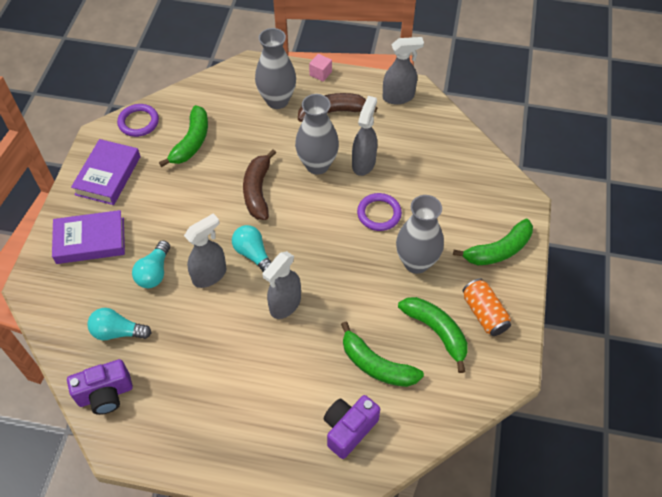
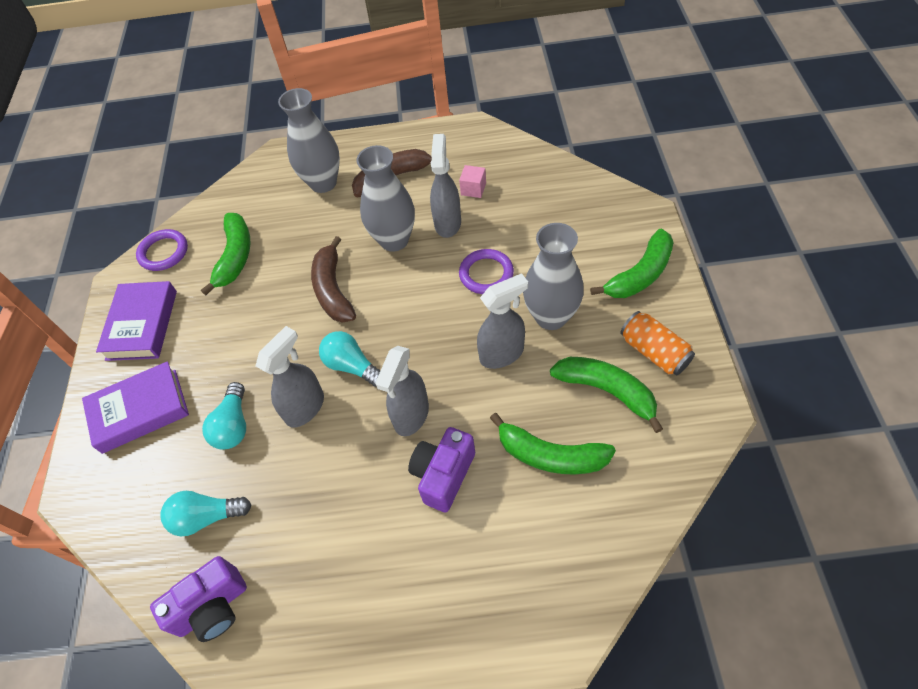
camera: 10 degrees left, 0 degrees up
(320, 73) = (363, 141): pink cube -> pink cube (473, 189)
(349, 429) = (546, 549): purple camera -> purple camera (443, 475)
(398, 97) = (461, 141): grey spray bottle -> grey spray bottle (502, 354)

